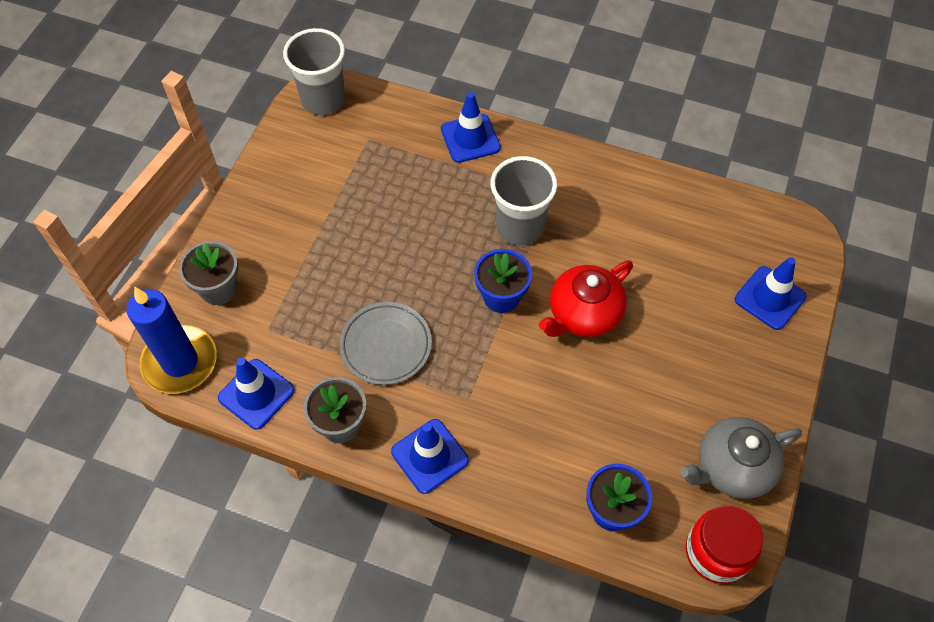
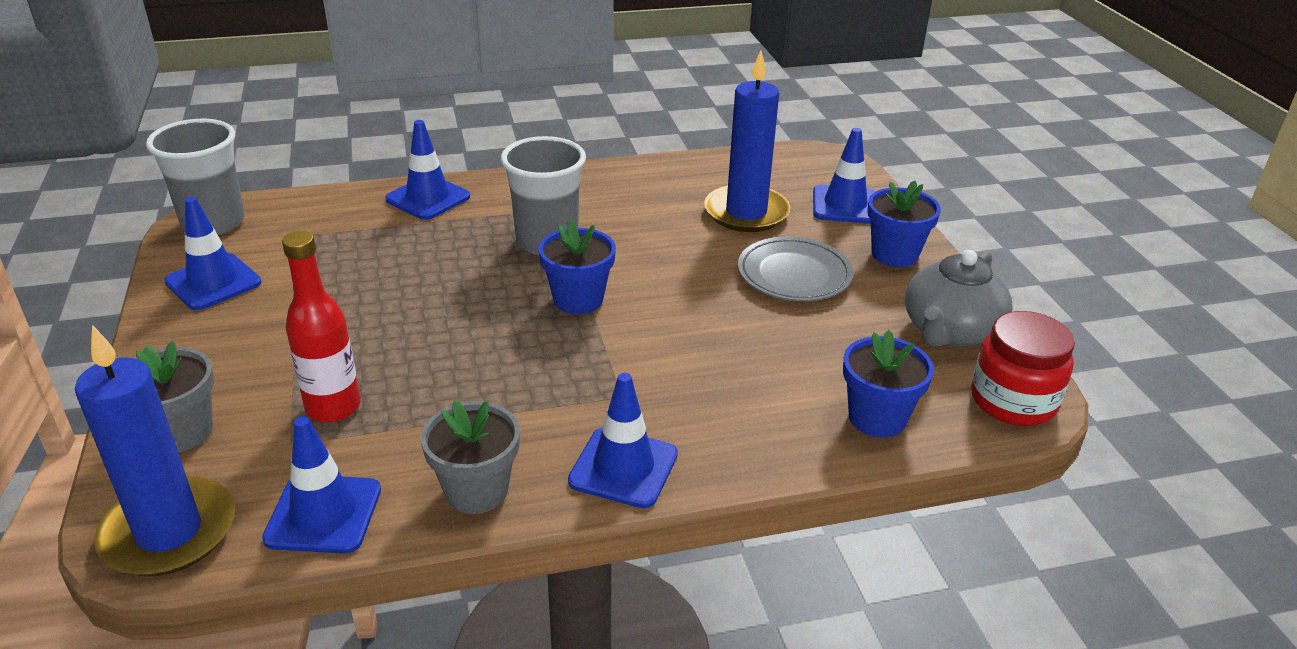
camera: 35 degrees left, 25 degrees down
(295, 162) = (213, 282): none -> blue traffic cone
(303, 313) = (333, 407): none -> red bottle
(386, 345) = (473, 392): grey plate -> grey plate (794, 275)
(583, 314) = (681, 280): red teapot -> none
(685, 267) = (746, 212): none -> blue candle
(761, 371) = (894, 254): none -> blue flower pot

